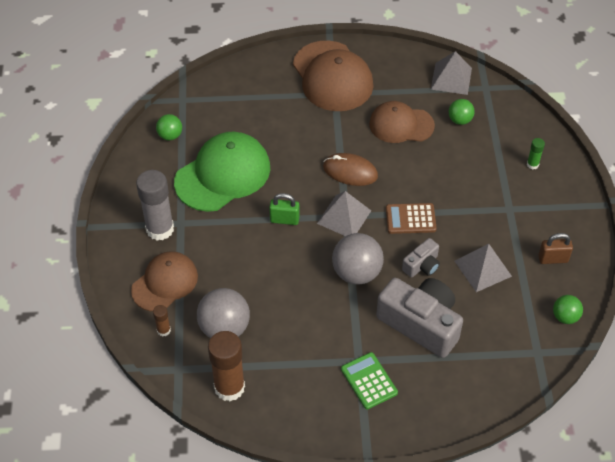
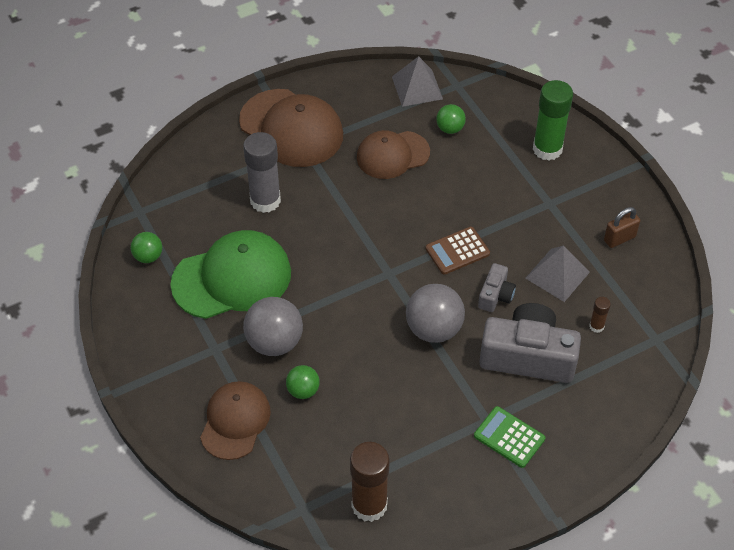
camera: 25 degrees left, 0 degrees up
(160, 229) = (196, 364): grey glue stick -> grey glue stick (265, 200)
(163, 330) = (263, 473): brown glue stick -> brown glue stick (596, 326)
(223, 174) = (232, 278): green cap -> green cap turned 45 degrees clockwise
(224, 328) = (328, 444): grey ball -> grey ball (274, 342)
(284, 220) = (327, 302): green padlock -> none
(344, 217) = (388, 275): grey pyramid -> none
(350, 171) = (367, 224): brown mouse -> none
(532, 164) = (547, 149): green glue stick -> green glue stick, size x2.19
(565, 317) = (662, 293): green ball -> green ball (303, 390)

